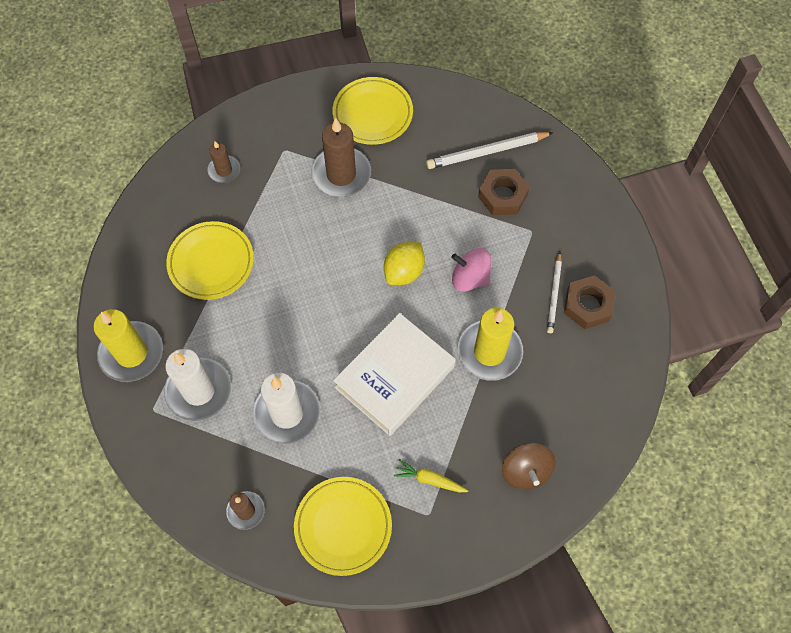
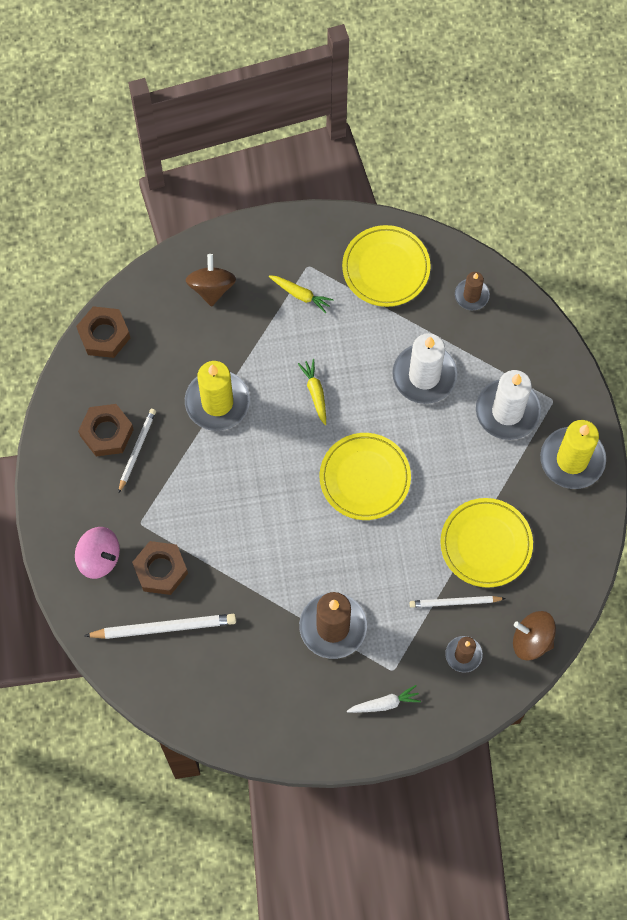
camera: 170 degrees left, 5 degrees up
(164, 190) = (532, 640): none -> brown spinning top
(235, 210) = (455, 602): none -> white pencil
(288, 124) = (384, 703): none -> white carrot
(372, 114) = (284, 701): yellow plate -> yellow plate (365, 478)
(394, 377) = (315, 393): white book -> yellow carrot
(404, 272) = (285, 500): yellow lemon -> none
(470, 278) = (218, 481): pink spinning top -> pink spinning top (99, 558)
(621, 400) = (104, 335): none -> brown nut

